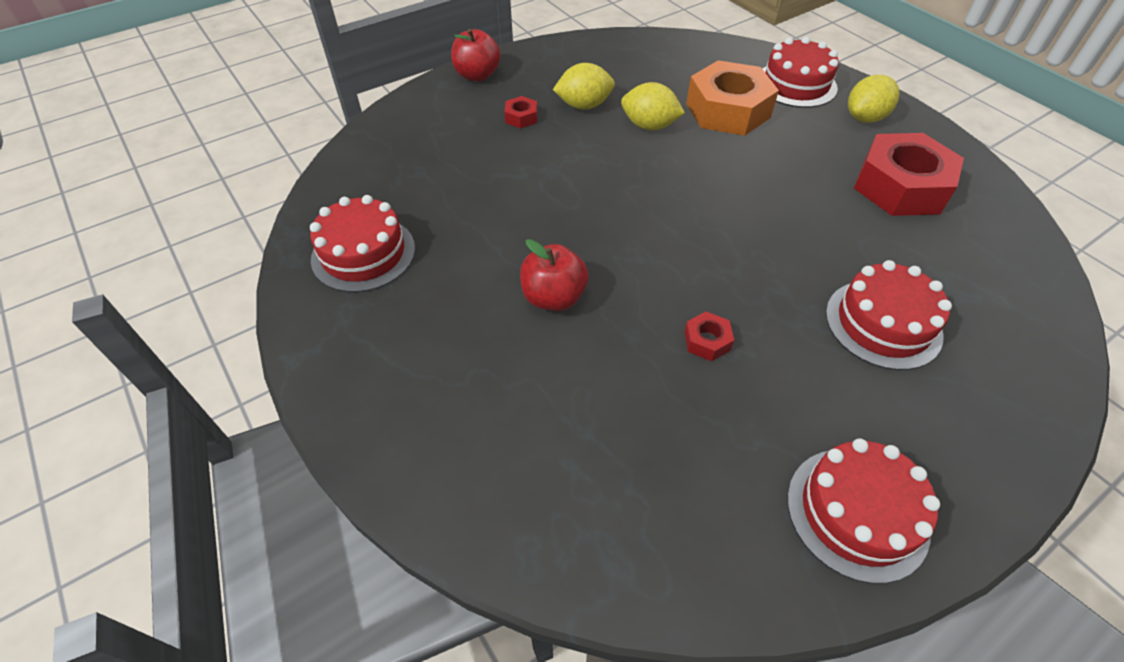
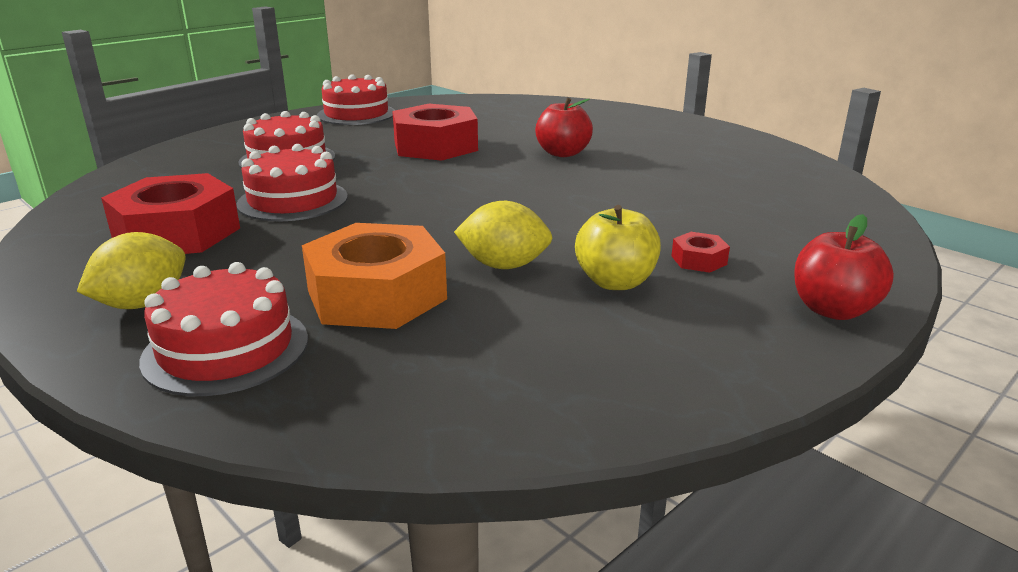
camera: 170 degrees right, 25 degrees down
(363, 253) = (745, 160): red cake -> red cake (293, 200)
(584, 105) = (615, 282): yellow lemon -> yellow apple
(707, 341) = (435, 146): red nut -> red nut, size x2.37

